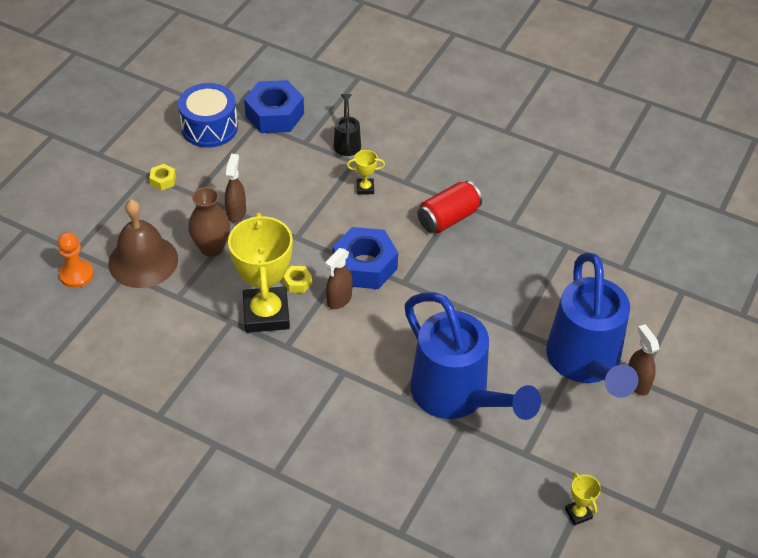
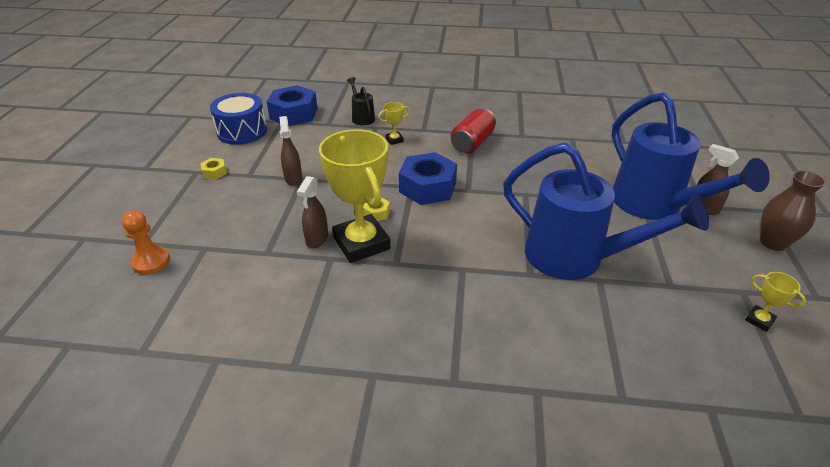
camera: 20 degrees left, 10 degrees down
(143, 261) = (219, 233): brown bell -> none
(212, 248) = (283, 208): brown vase -> brown vase (773, 243)
(339, 300) = (421, 216): brown spray bottle -> brown spray bottle (317, 239)

